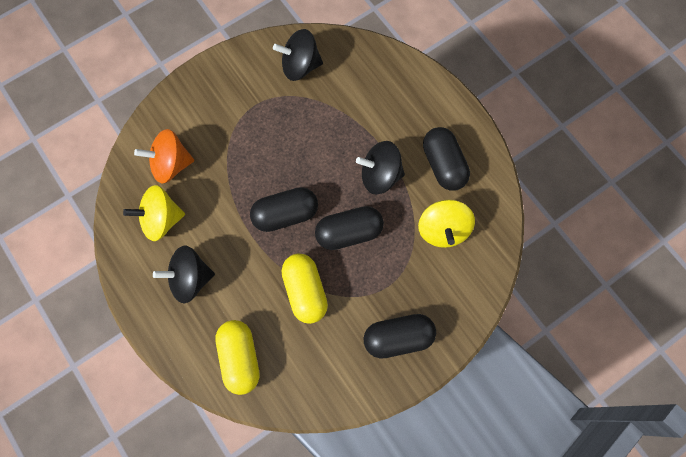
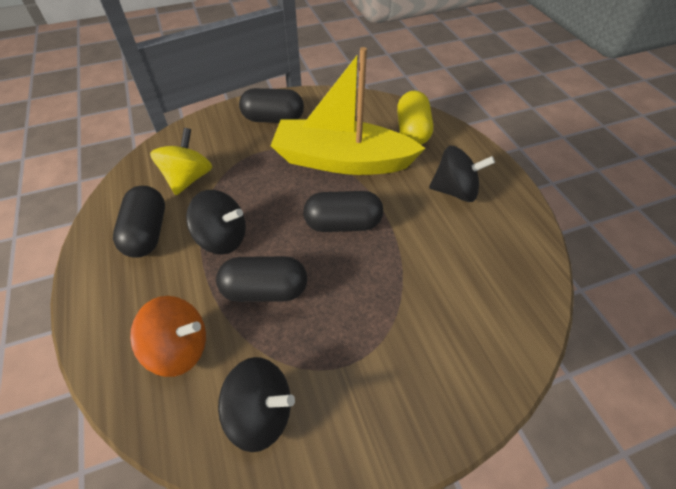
camera: 165 degrees left, 20 degrees down
(161, 220) = (487, 248): yellow spinning top -> none
(171, 164) = (476, 308): orange spinning top -> orange spinning top (179, 348)
(305, 291) = (342, 161): yellow capsule -> yellow boat
(349, 233) = (281, 195): black capsule -> black capsule (265, 290)

